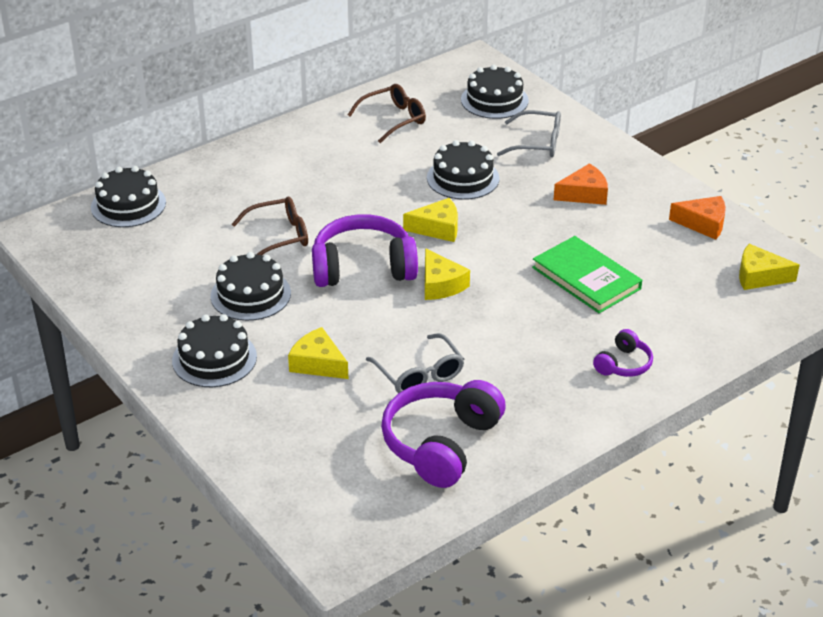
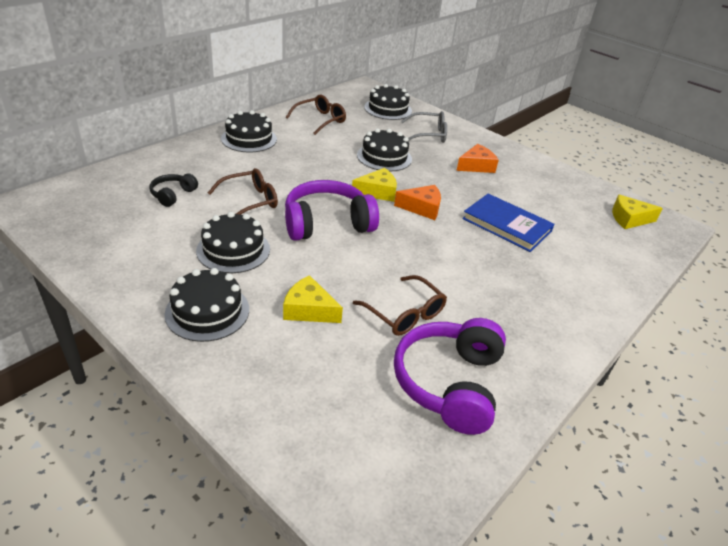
camera: 15 degrees left, 0 degrees up
(128, 205) = (114, 180): black cake -> black cake (249, 139)
(192, 225) = (173, 195): none -> black headphones
(419, 374) = (404, 314): grey glasses -> brown glasses
(440, 285) = (395, 234): yellow cheese -> none
(586, 278) = (507, 225): green book -> blue book
(623, 364) = (570, 293): purple headphones -> none
(703, 224) = (569, 184): orange cheese -> orange cheese (422, 208)

